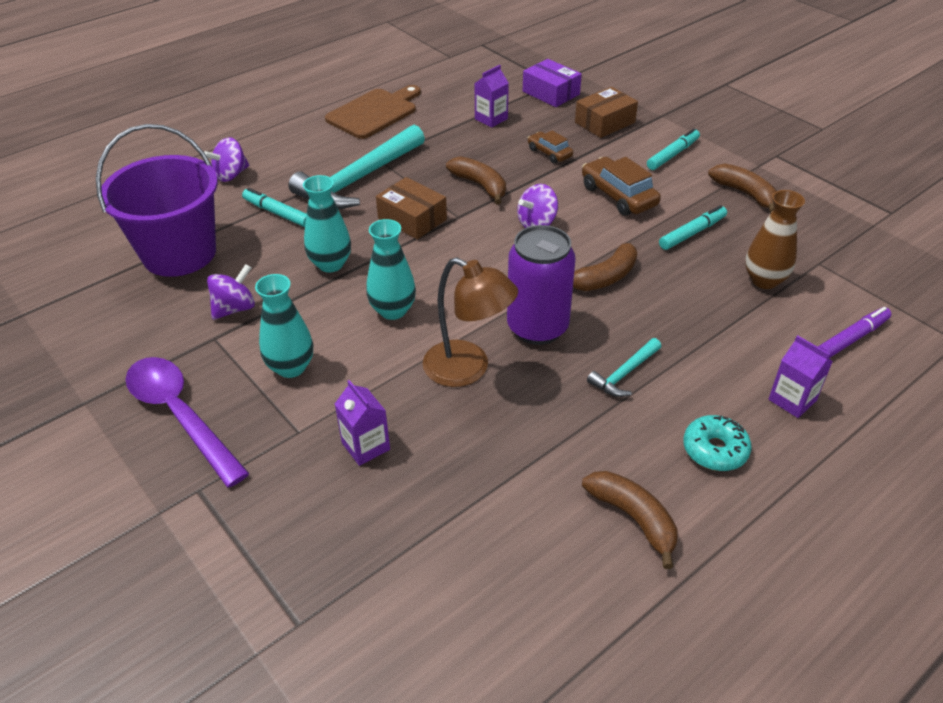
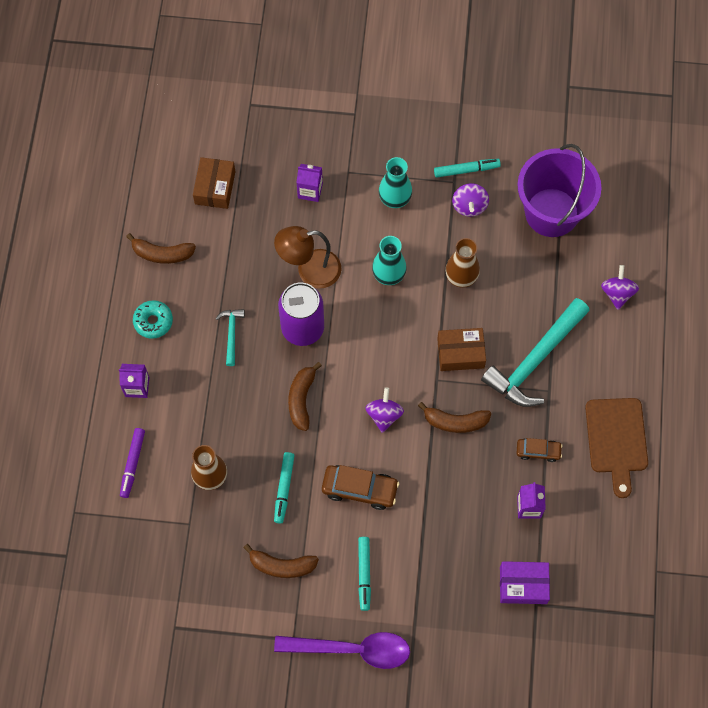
camera: 135 degrees right, 25 degrees up
(180, 416) = (409, 134): purple spoon -> purple spoon (352, 649)
(277, 213) = (543, 288): turquoise marker -> turquoise marker (466, 170)
(330, 264) = (461, 277): turquoise vase -> brown vase
(359, 179) = (535, 360): turquoise hammer -> turquoise hammer turned 135 degrees counterclockwise
(549, 153) = (447, 500): brown car -> brown car (538, 451)
(605, 122) = (446, 576): brown box -> brown box (215, 187)

